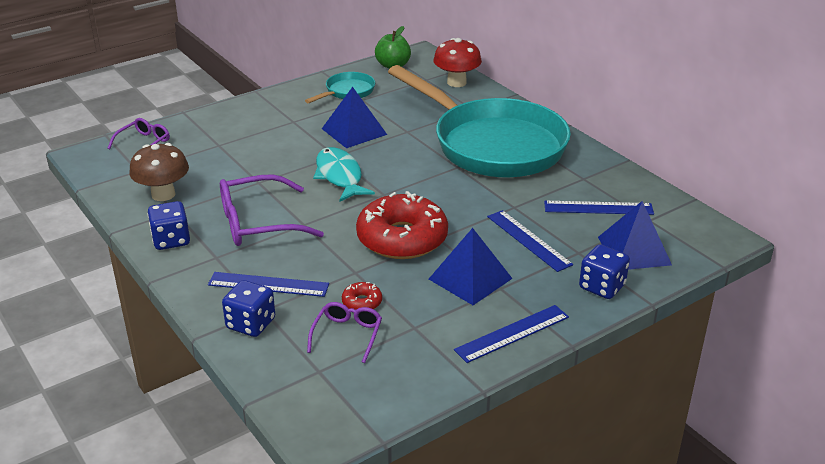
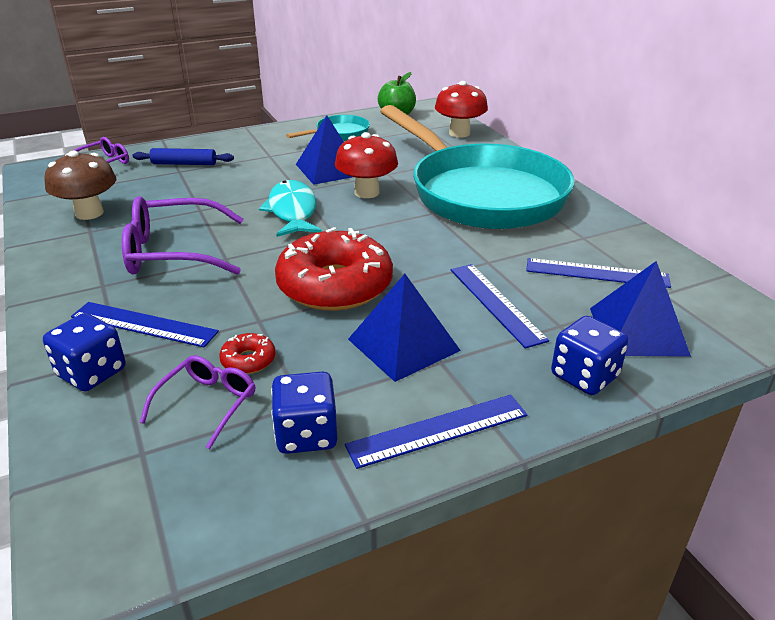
camera: 10 degrees right, 0 degrees up
(171, 240) = (64, 261): blue dice -> blue dice (306, 434)
(219, 137) = (184, 164): none -> blue rolling pin
(396, 152) = (367, 192): none -> red mushroom

